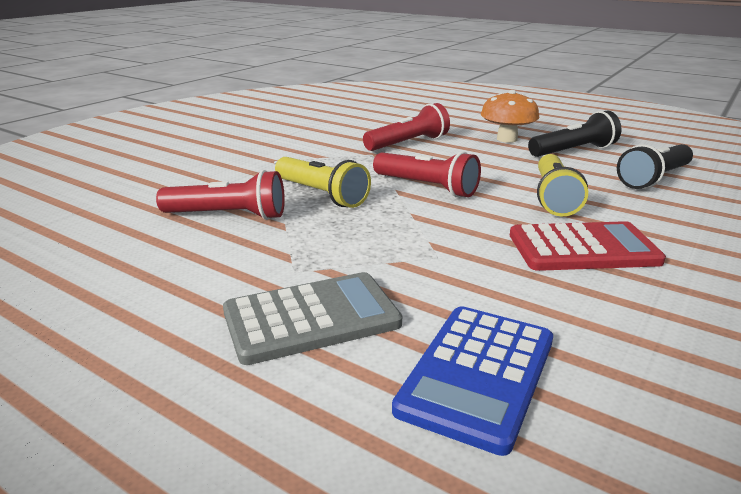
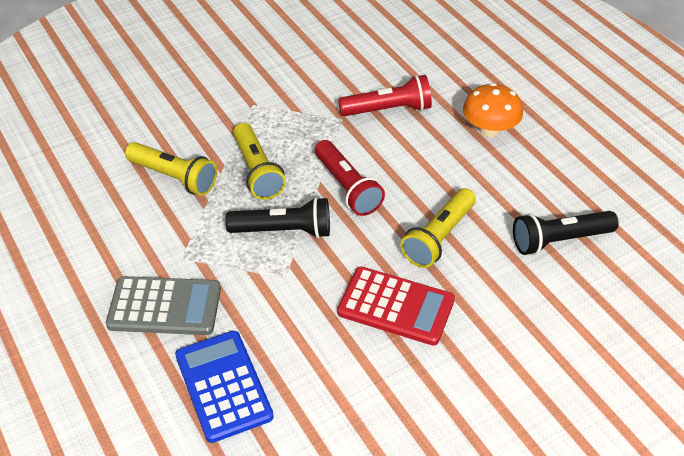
camera: 25 degrees right, 20 degrees up
(228, 215) = (174, 177): red flashlight -> yellow flashlight
(477, 374) = (223, 386): blue calculator -> blue calculator turned 105 degrees clockwise
(573, 151) = (533, 172): black flashlight -> black flashlight (283, 231)

